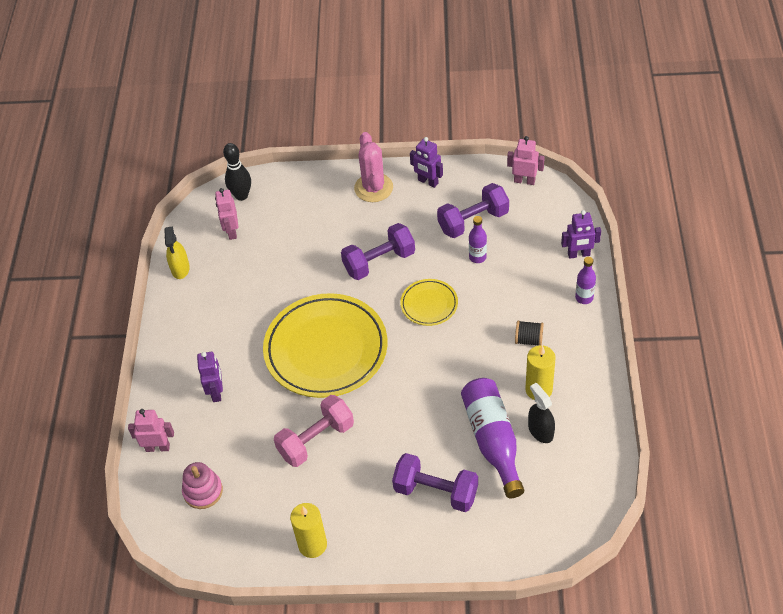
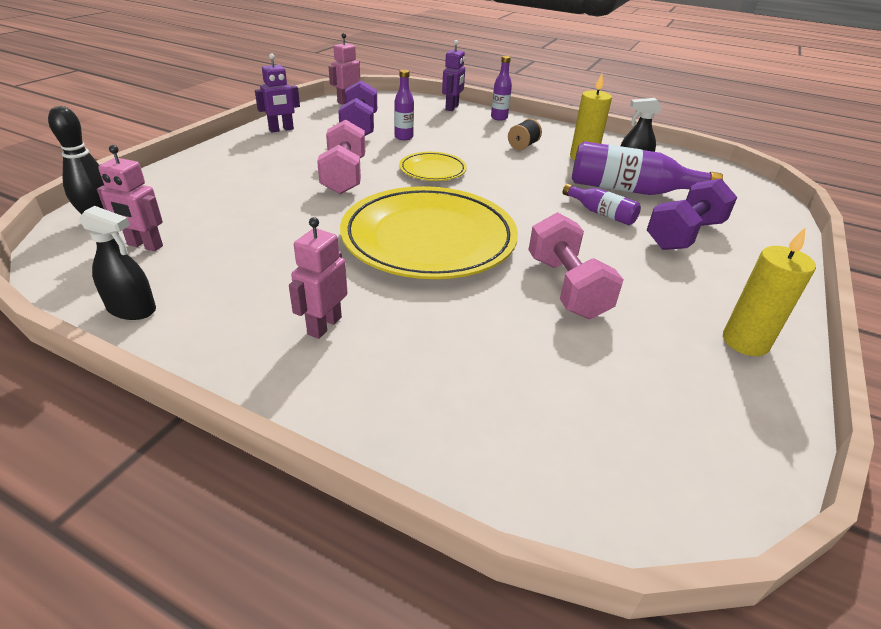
camera: 70 degrees left, 15 degrees down
(158, 447) = (475, 459): pink robot -> pink robot (324, 325)
(180, 268) = (132, 309): yellow spray bottle -> black spray bottle
(203, 491) = (606, 427): pink stacking toy -> none
(216, 392) = (413, 347): purple robot -> none
(373, 188) = (242, 151): pink cactus -> none
(379, 262) = (344, 176): purple dumbbell -> pink dumbbell
(434, 431) = (601, 213): none -> purple bottle

